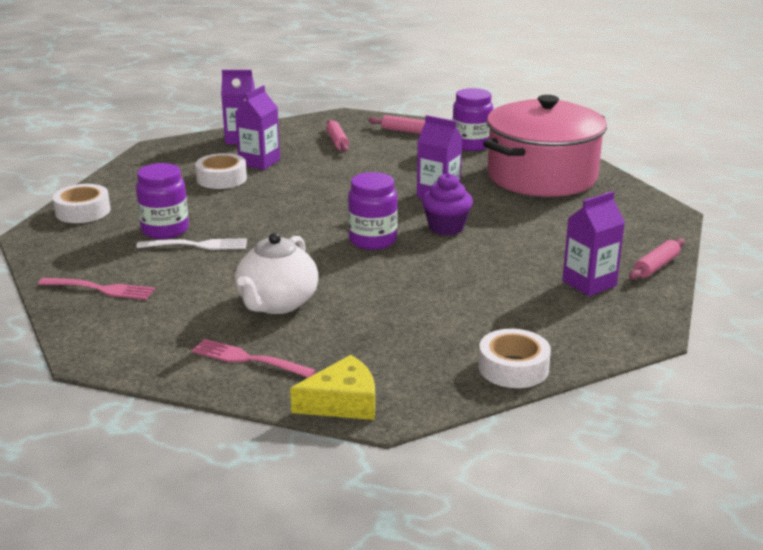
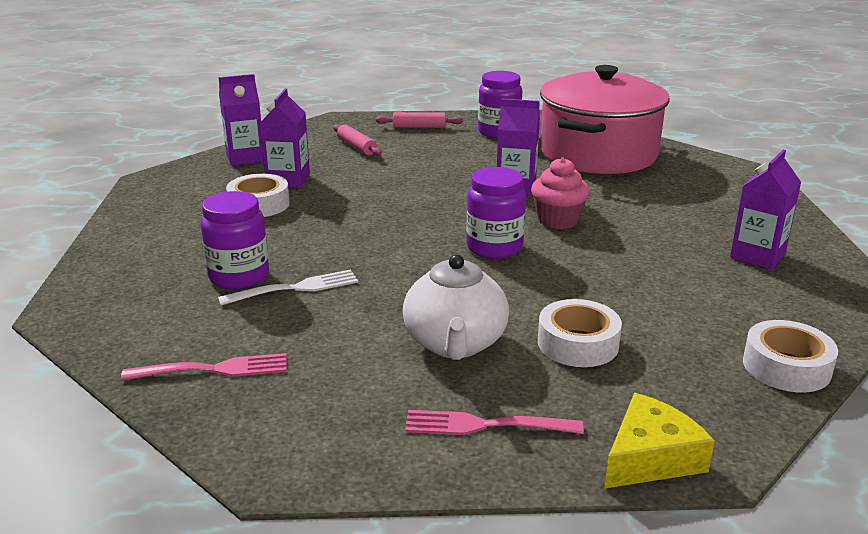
camera: 20 degrees left, 0 degrees up
(83, 211) = (111, 271): white tape -> white tape (578, 343)
(446, 227) = (558, 220): purple cupcake -> pink cupcake
(656, 266) = (798, 226): pink rolling pin -> none

